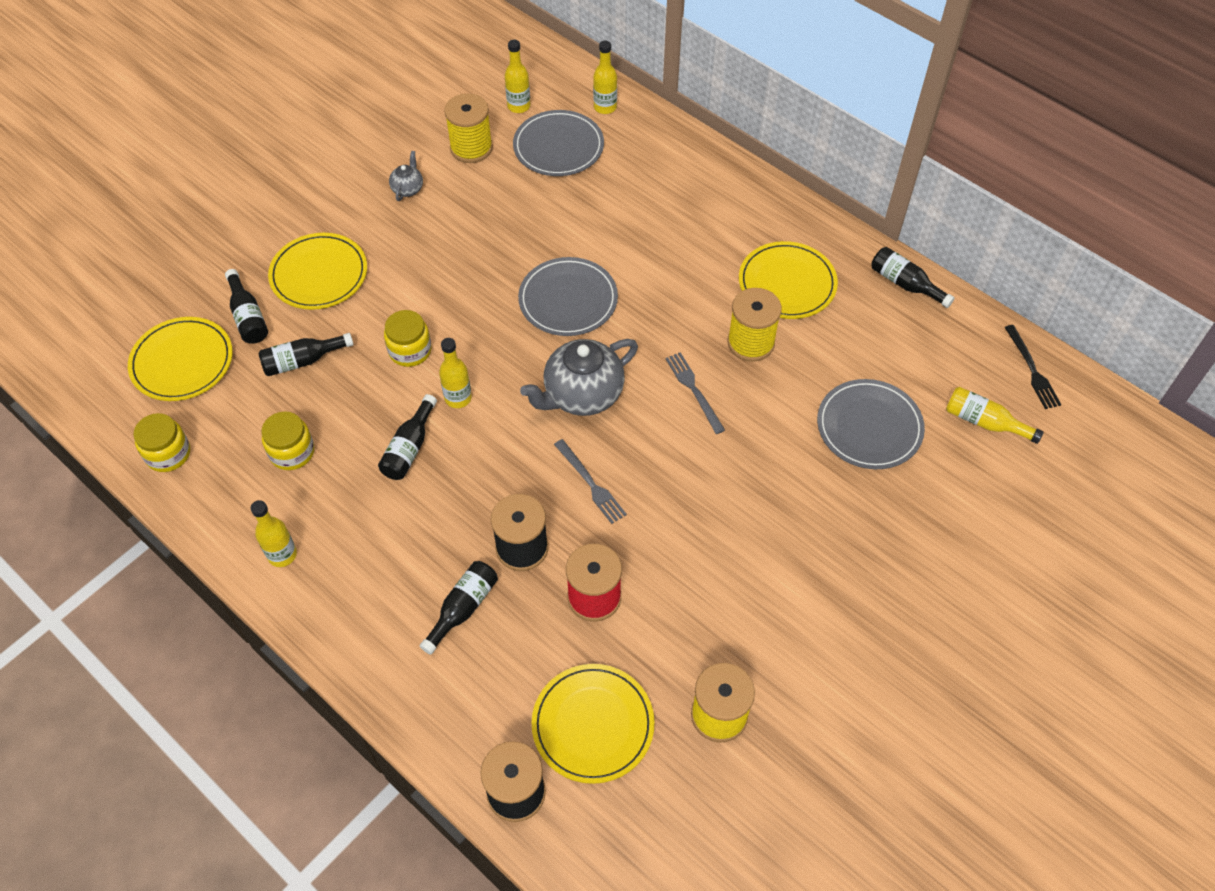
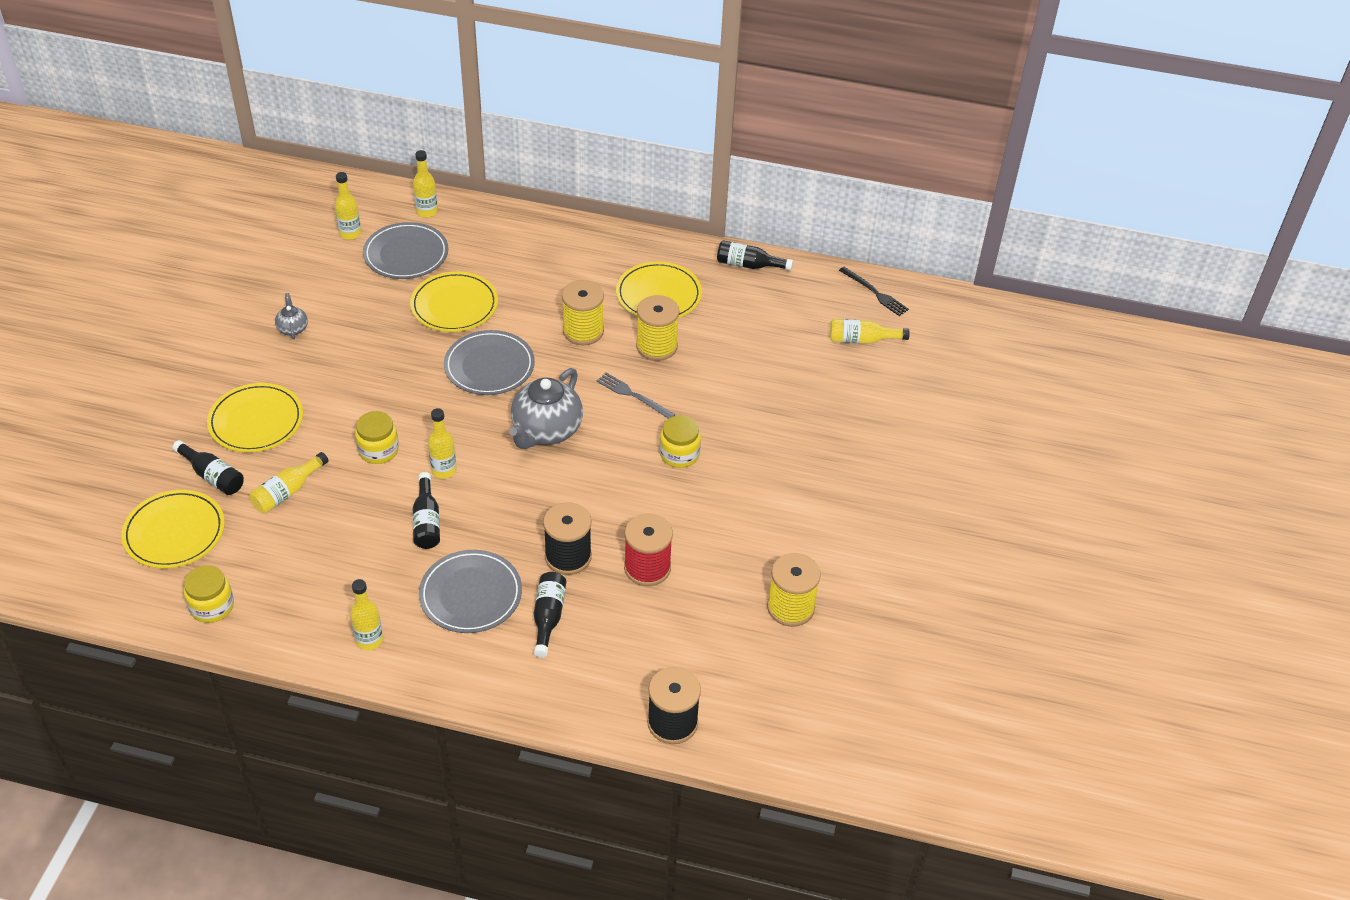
camera: 30 degrees left, 10 degrees down
(292, 452) = (325, 562): yellow jar -> yellow jar (679, 454)
(303, 361) = (287, 492): black bottle -> yellow bottle
(471, 148) = (329, 279): yellow spool -> yellow spool (583, 331)
(590, 483) = (594, 491): grey fork -> none
(593, 724) = (701, 653): yellow plate -> yellow plate (454, 305)
(869, 427) = (781, 373): grey plate -> grey plate (471, 594)

